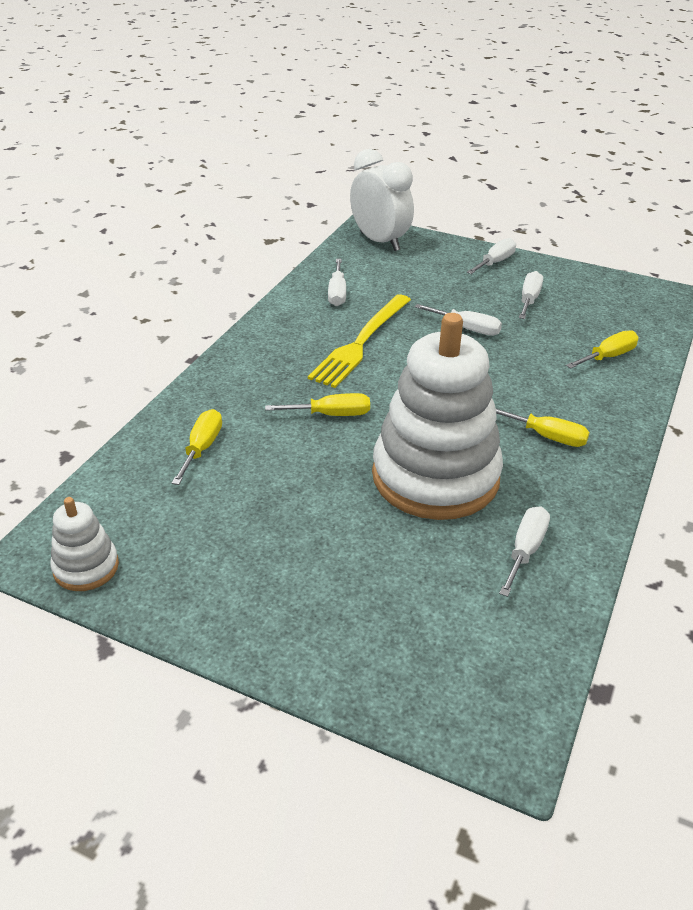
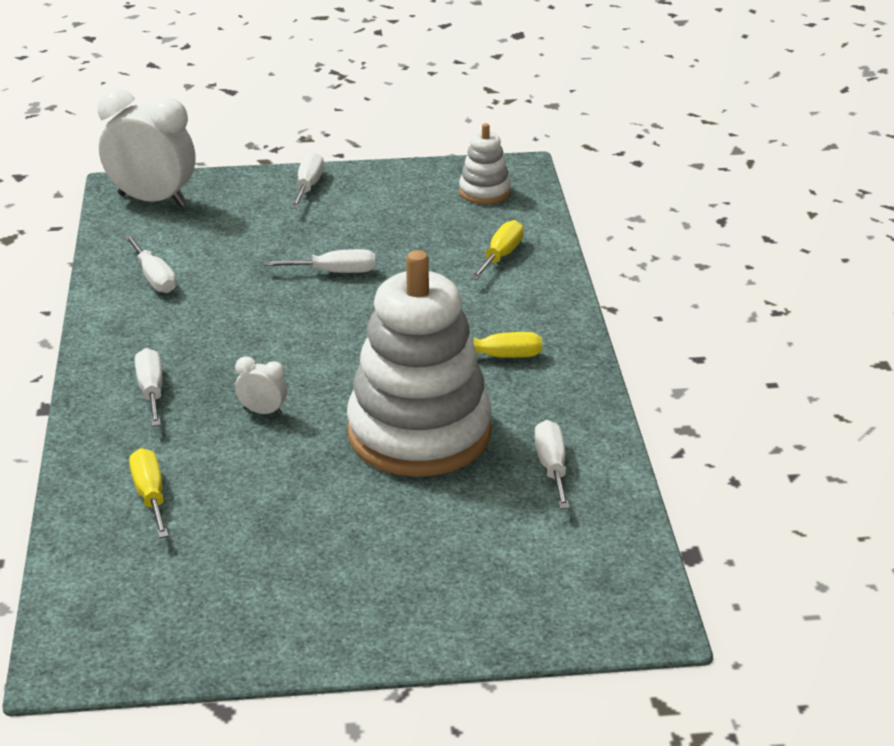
camera: 30 degrees left, 5 degrees down
(86, 567) = (135, 652): white stacking toy -> white stacking toy (484, 192)
(331, 414) = (263, 412): yellow screwdriver -> white clock
(361, 342) = (230, 325): yellow fork -> none
(529, 300) = (377, 219): white screwdriver -> white screwdriver (151, 391)

